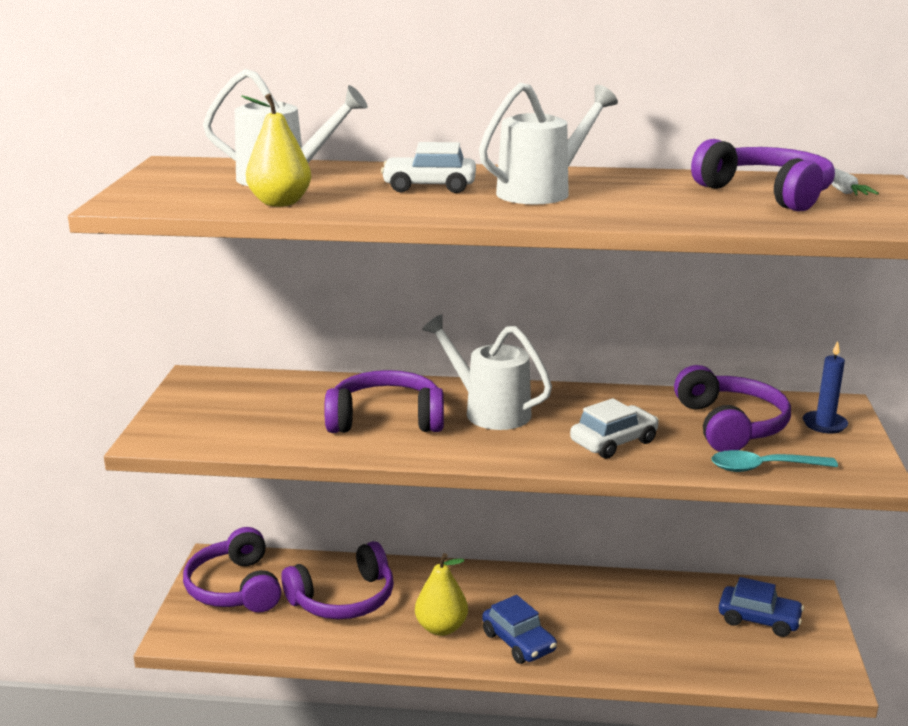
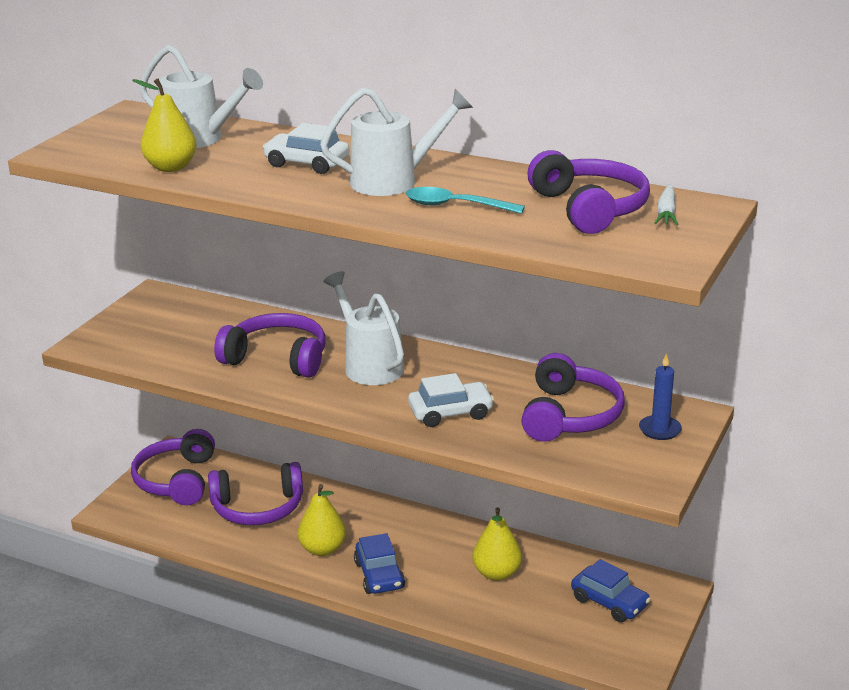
camera: 20 degrees right, 5 degrees up
(633, 615) = (496, 573): none -> yellow pear
(763, 468) = (561, 460): turquoise spoon -> turquoise spoon (455, 206)

